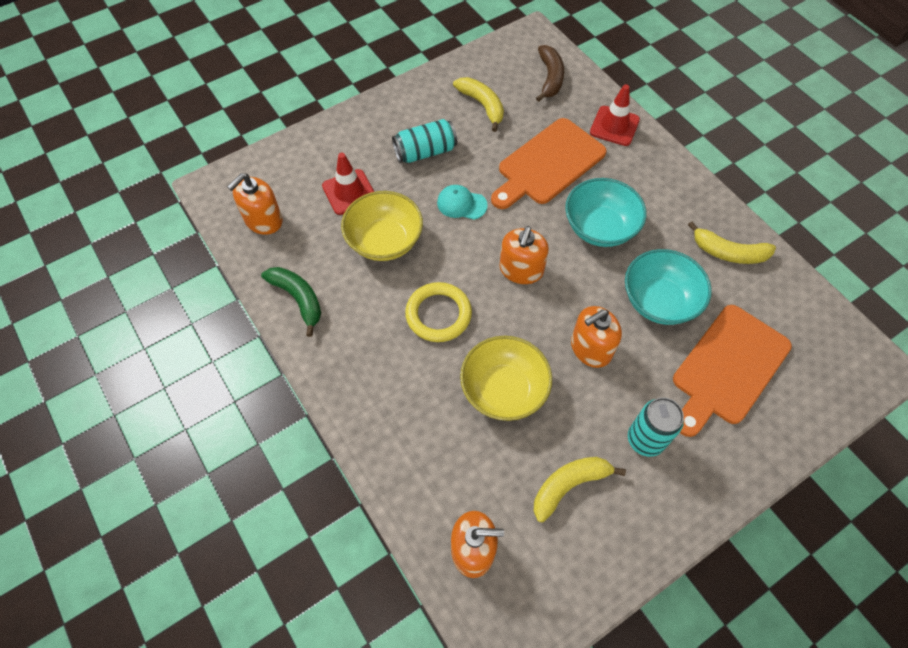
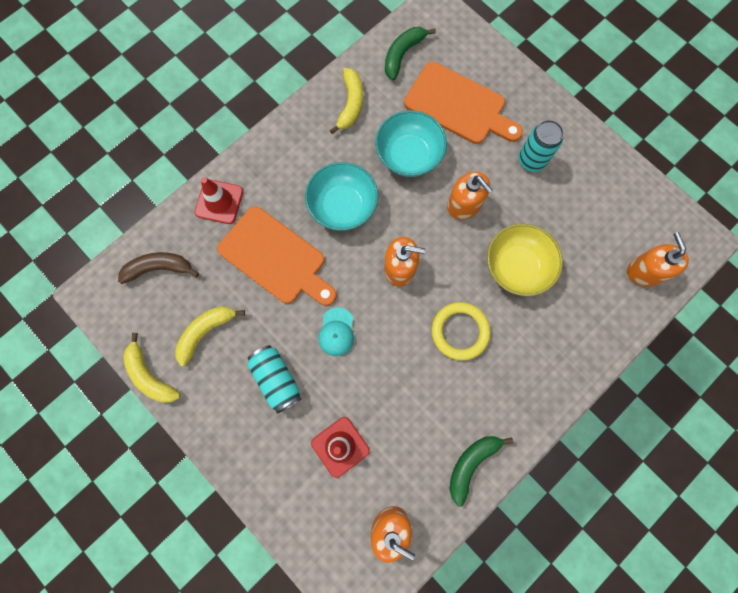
camera: 100 degrees left, 15 degrees up
(384, 241) = (392, 397): yellow bowl -> none
(569, 485) = (580, 210): yellow banana -> yellow banana (150, 375)
(801, 318) = (403, 54): none -> green banana

